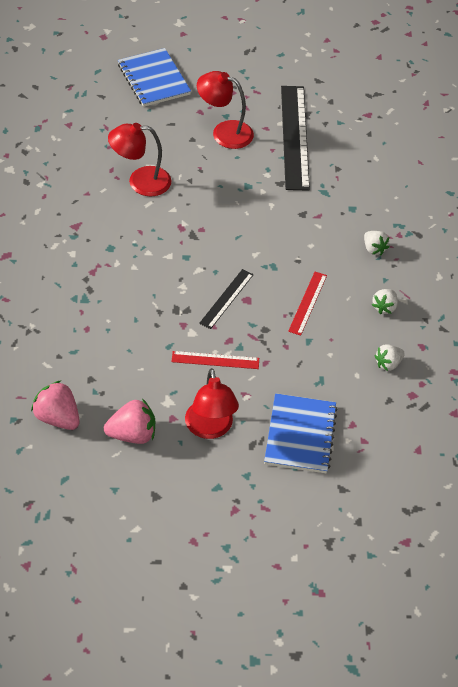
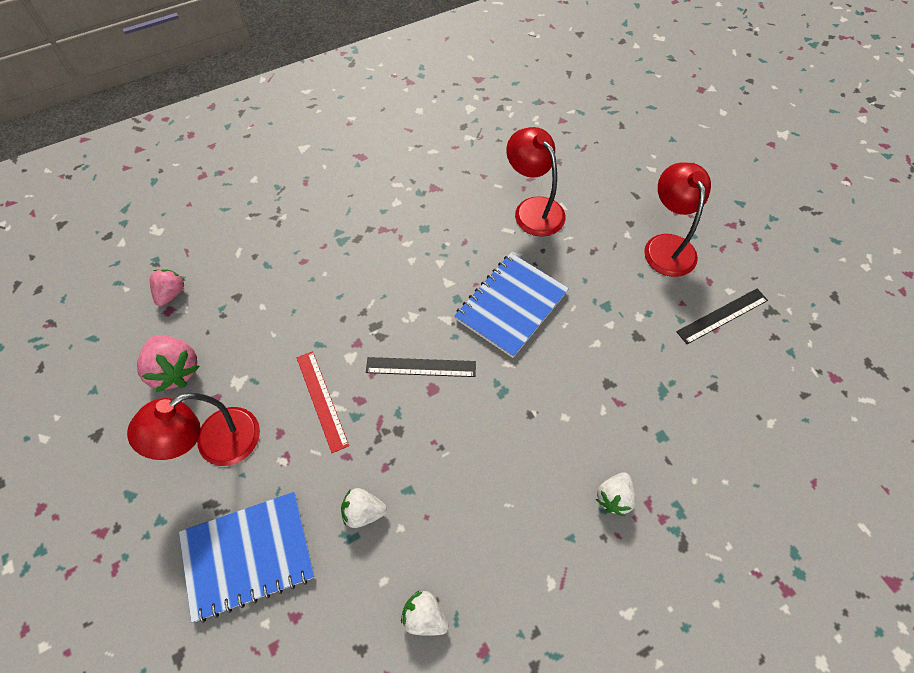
camera: 65 degrees right, 10 degrees up
(57, 418) = (171, 293): pink strawberry -> pink strawberry, size x0.63
(154, 79) = (683, 152): blue notebook -> blue notebook (511, 305)
(294, 137) = (722, 316): black ruler -> black ruler, size x0.52
(307, 303) = (469, 459): red ruler -> none
(384, 307) = (521, 561): white strawberry -> white strawberry (363, 512)

